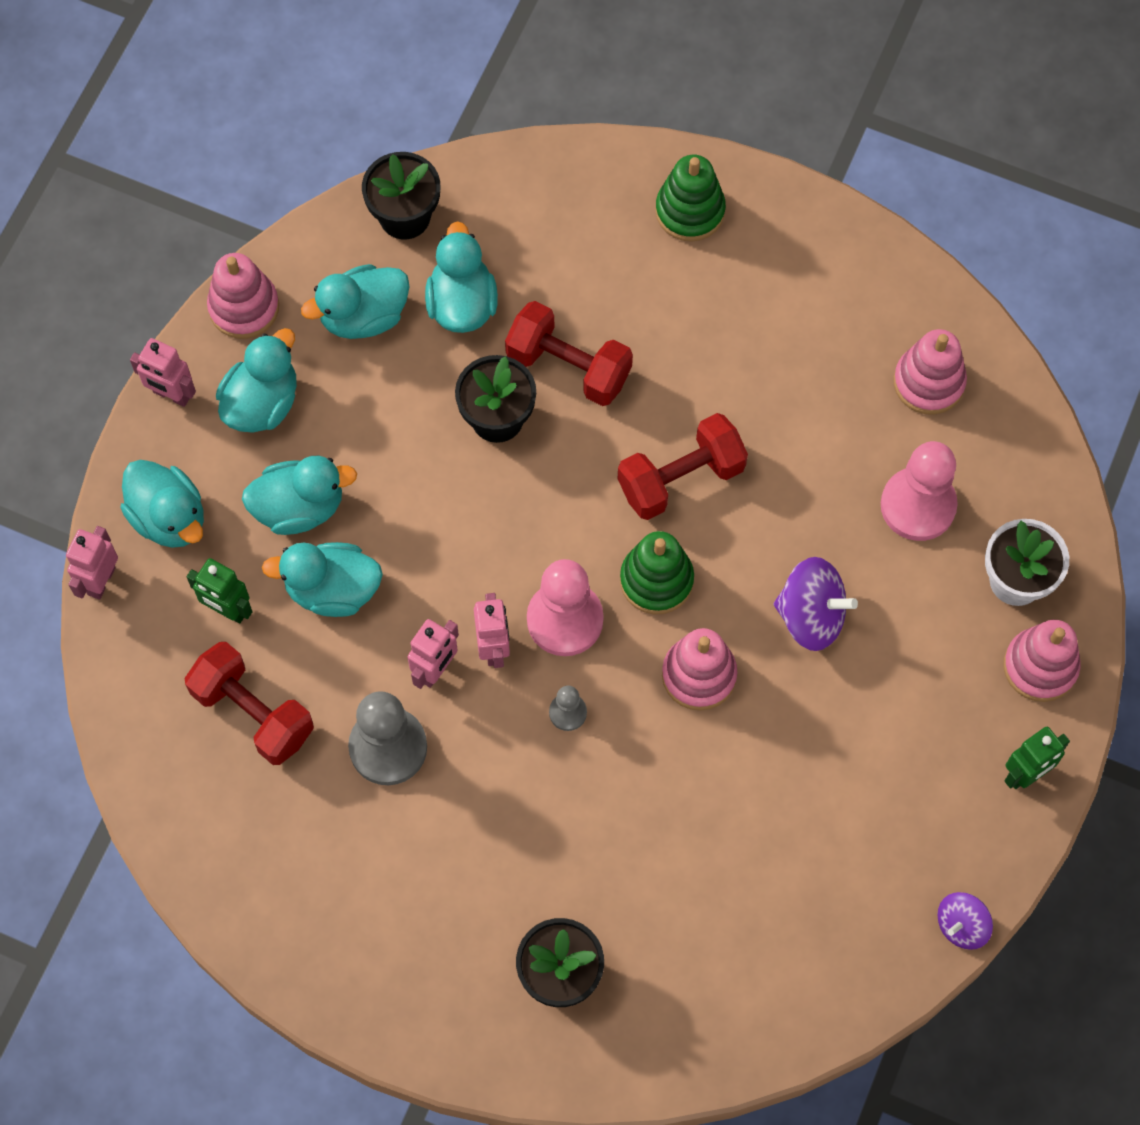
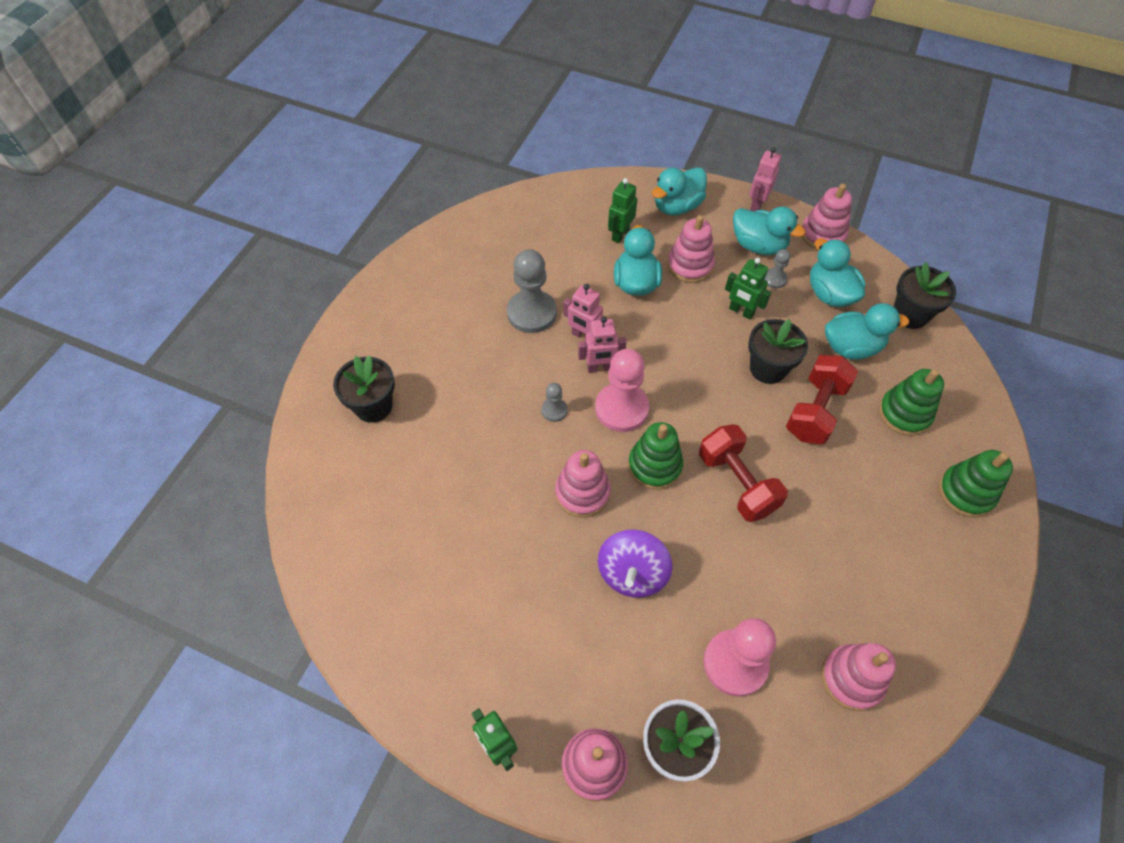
camera: 90 degrees right, 10 degrees down
(101, 581) = (635, 179): pink robot -> none
(253, 713) = (555, 248): red dumbbell -> none
(299, 507) = (690, 265): turquoise duck -> pink stacking toy
(331, 388) = (774, 279): none -> grey pawn
(393, 442) = (741, 311): none -> green robot
(573, 257) = (904, 413): none -> green stacking toy
(961, 925) = (374, 681): purple spinning top -> none

